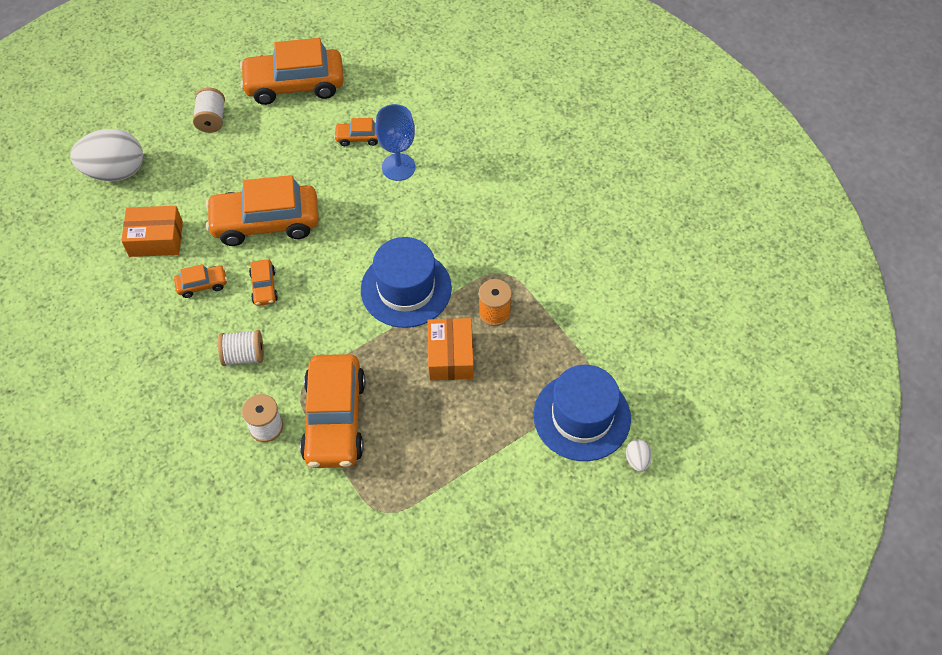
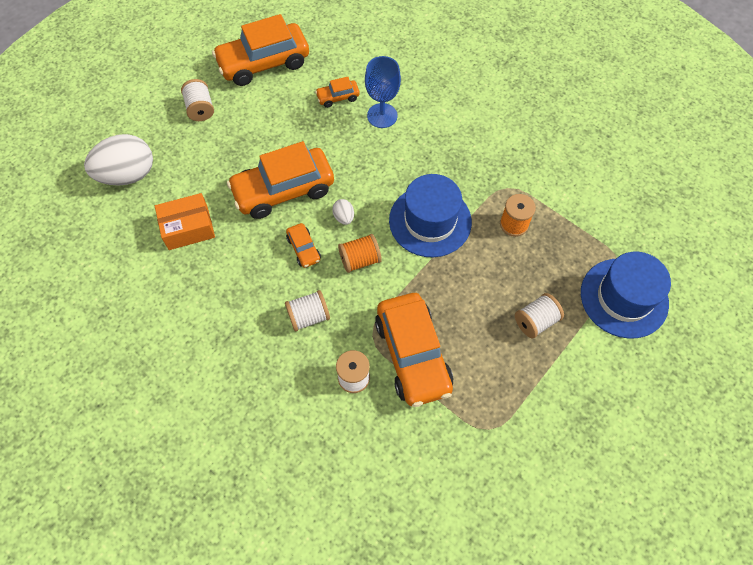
camera: 15 degrees left, 5 degrees up
(202, 285) = (246, 260): orange car -> none
(317, 311) = (360, 260): none -> orange spool
(450, 356) = (492, 272): orange box -> none
(476, 417) = (535, 321): none -> white spool
(637, 460) = (685, 324): white egg -> white egg (344, 217)

